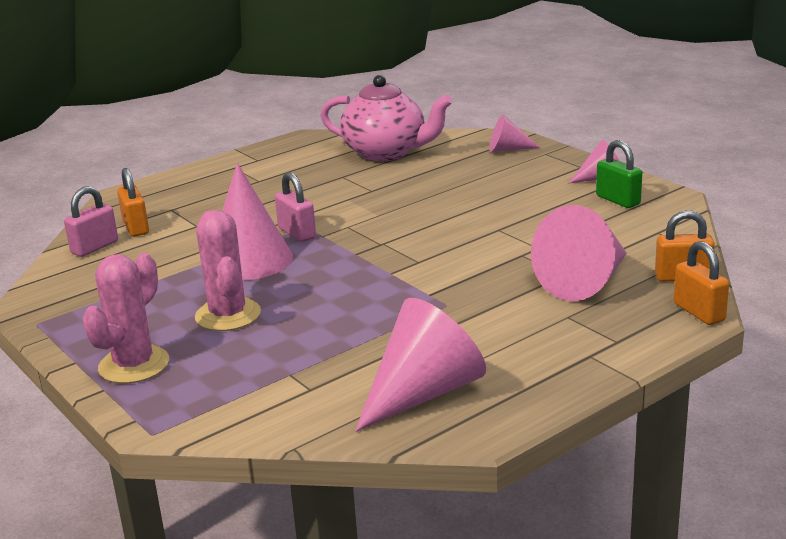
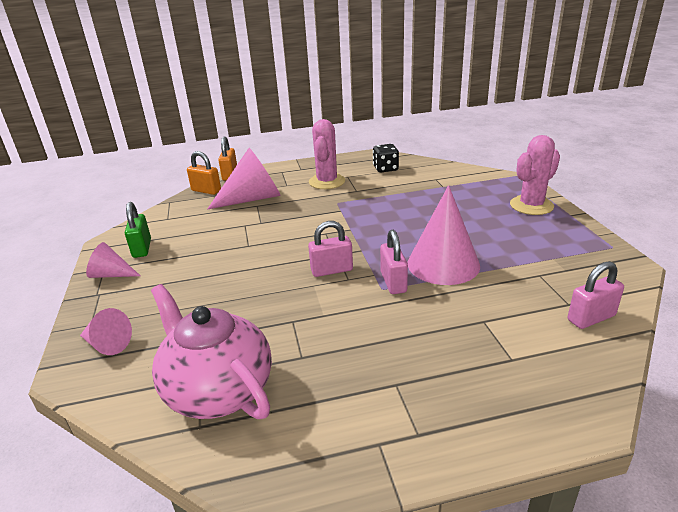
camera: 155 degrees left, 5 degrees up
(136, 227) = (551, 337): orange padlock -> none
(228, 315) = (469, 223): pink cactus -> pink cactus (327, 182)
(371, 228) = (331, 270): none -> pink padlock
(423, 393) = (385, 168): pink cone -> black dice

